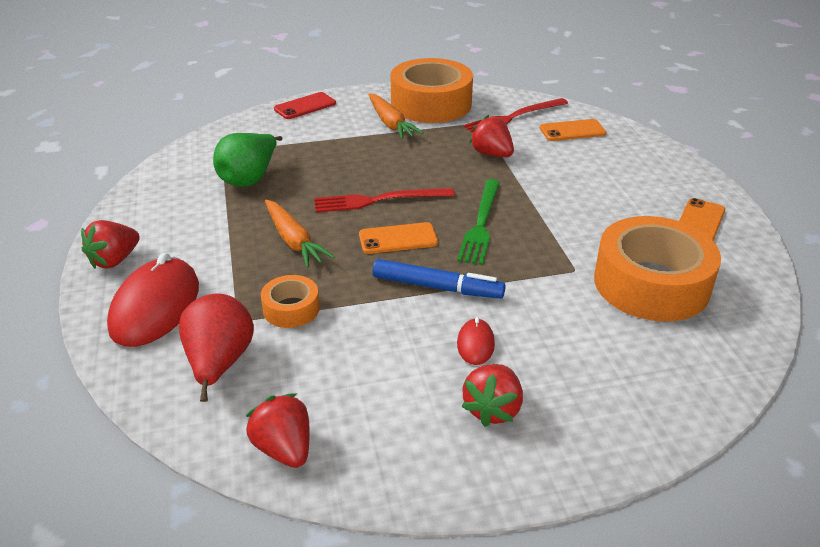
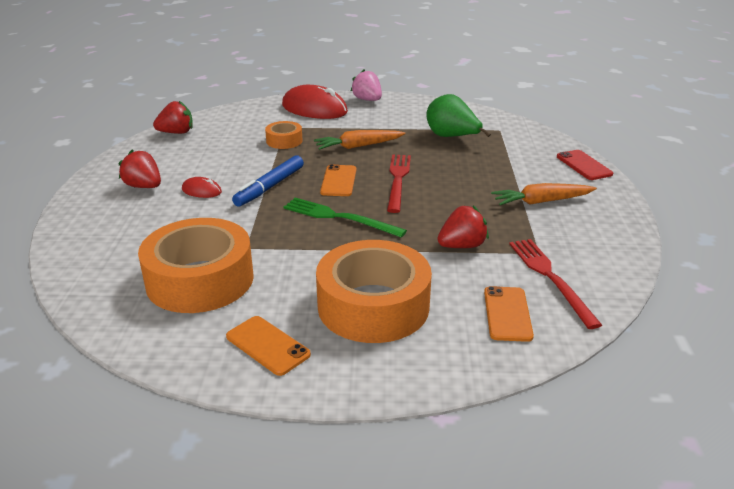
camera: 105 degrees right, 5 degrees down
(114, 260) = (367, 100): red strawberry -> pink strawberry
(219, 364) = (252, 122): red pear -> none
(431, 104) = (589, 230): orange tape -> orange tape (373, 306)

